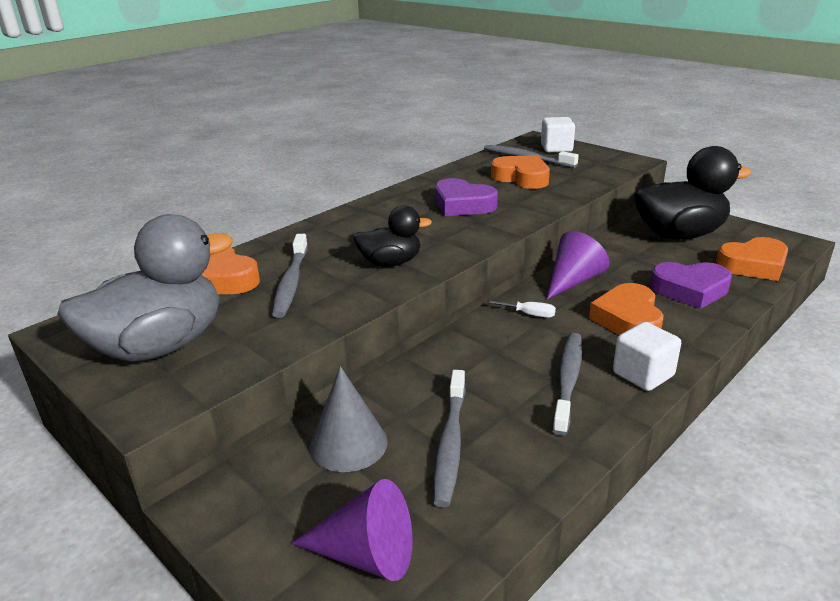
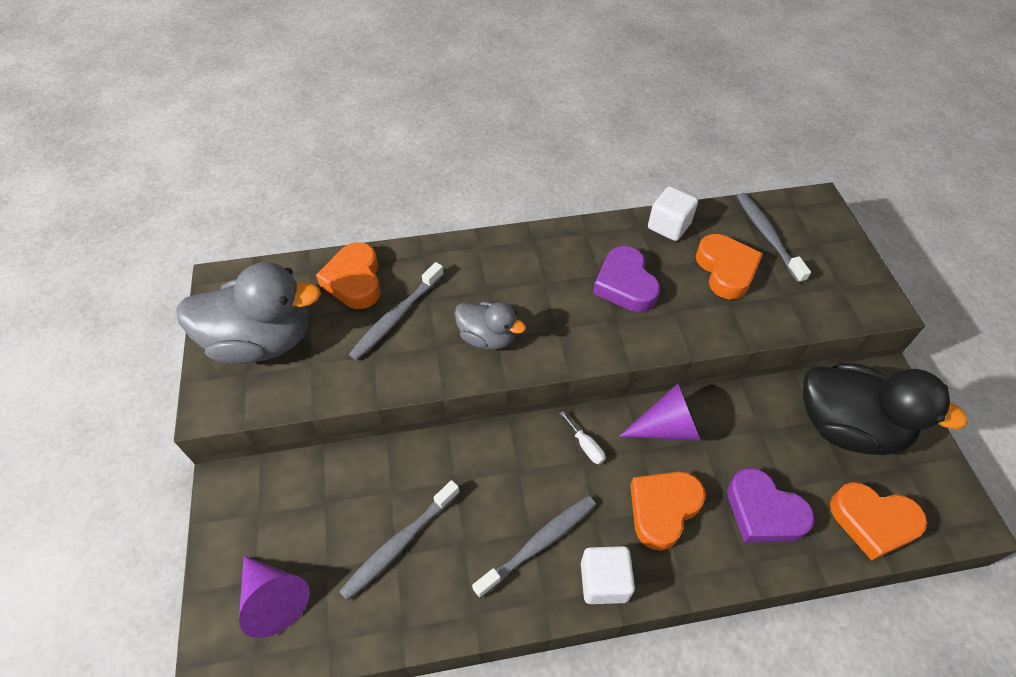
camera: 35 degrees right, 25 degrees up
(348, 444) = (339, 494): grey cone -> none
(390, 263) = (487, 337): black duck -> grey duck
(556, 148) = (820, 234): white cube -> white cube (669, 226)

